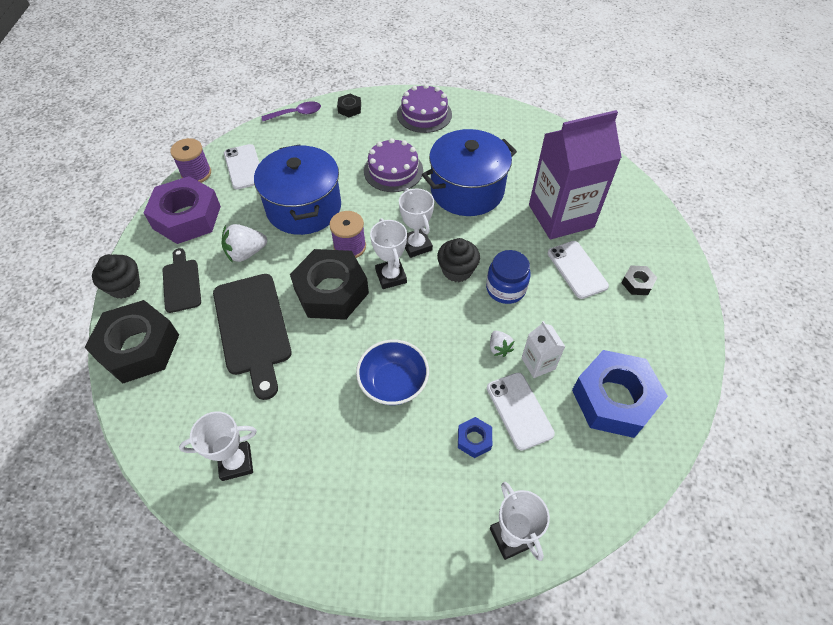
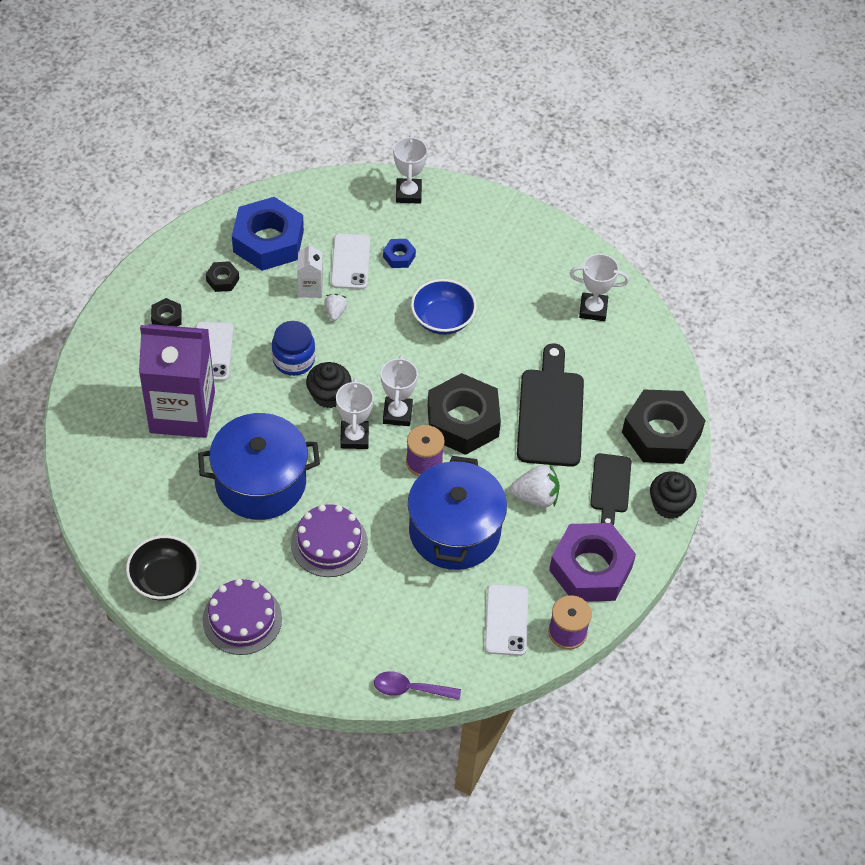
camera: 160 degrees left, 0 degrees up
(349, 109) = (335, 669): black nut -> black nut (222, 280)
(488, 118) = (165, 579): none -> black bowl

